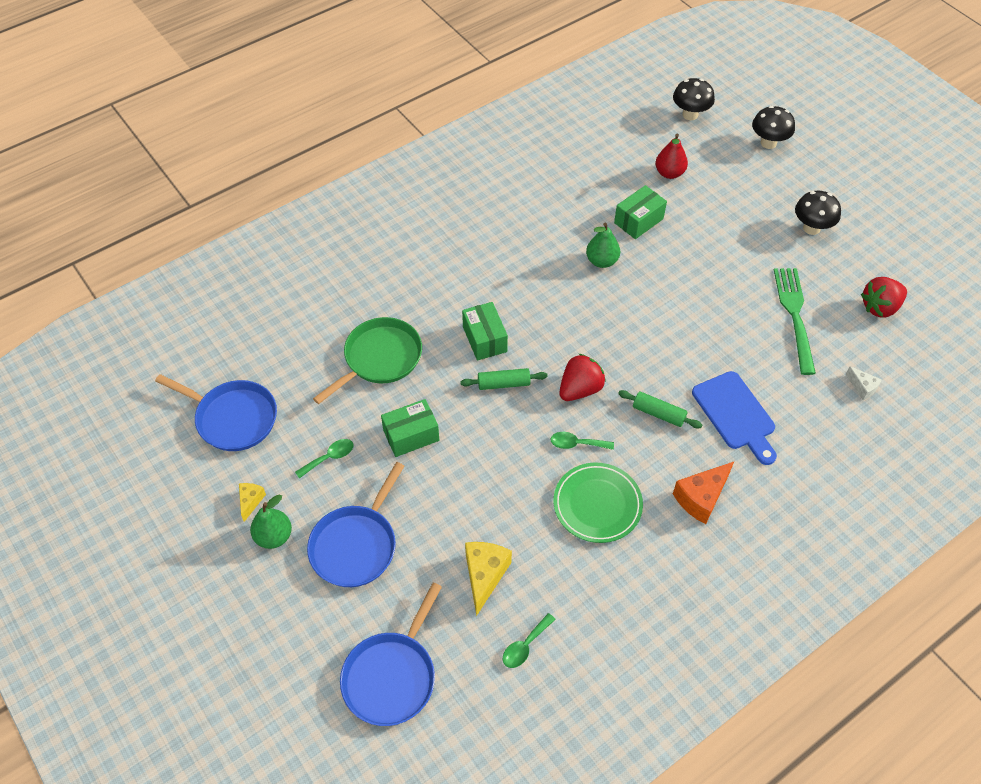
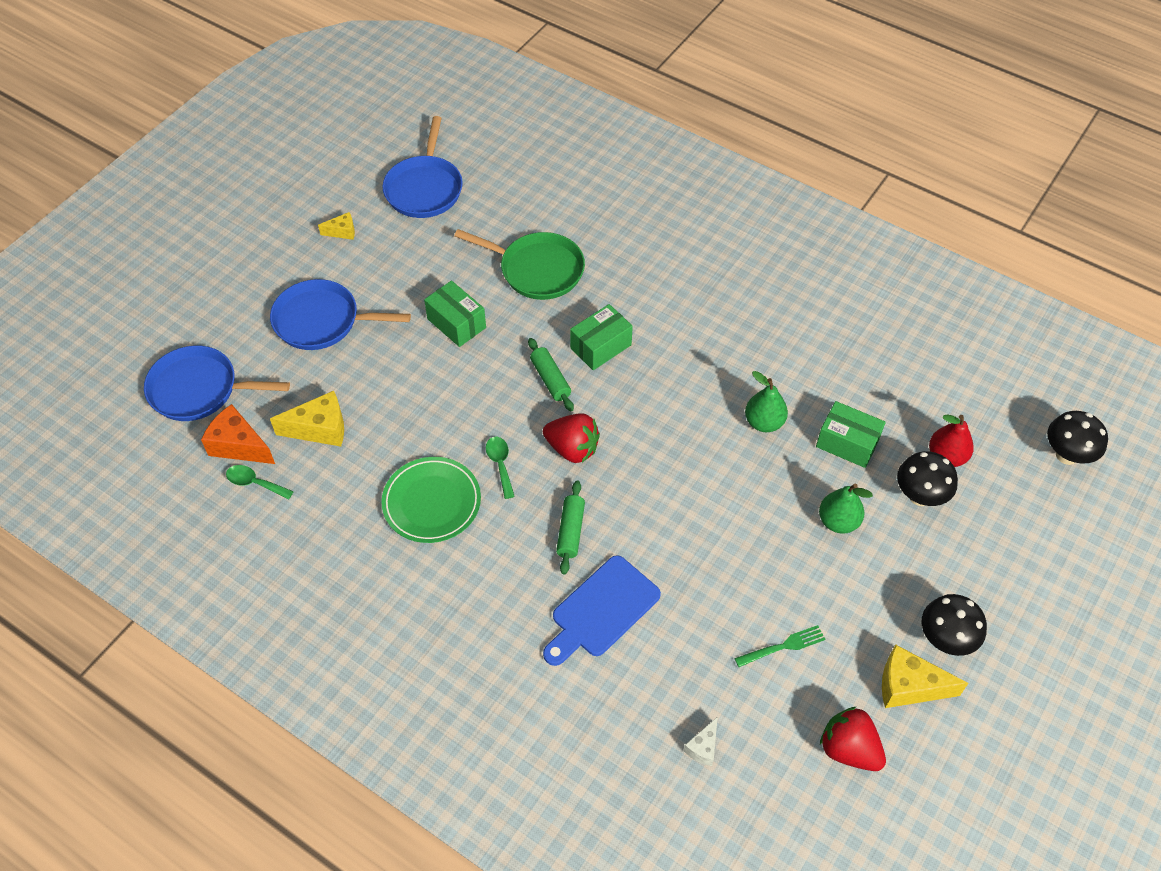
camera: 70 degrees right, 0 degrees up
(274, 536) = (312, 260): green pear -> green pear (838, 521)
(329, 457) = (408, 270): green spoon -> none
(701, 498) = (474, 599): orange cheese -> orange cheese (239, 445)
(768, 143) = (1073, 557): black mushroom -> black mushroom (920, 496)
(794, 315) = (783, 646): green fork -> green fork, size x0.53
(841, 259) = (909, 686): none -> yellow cheese

